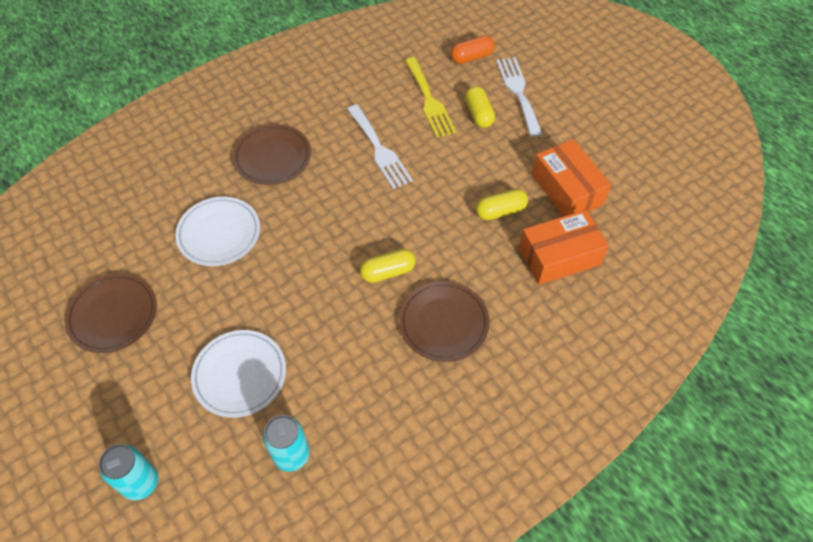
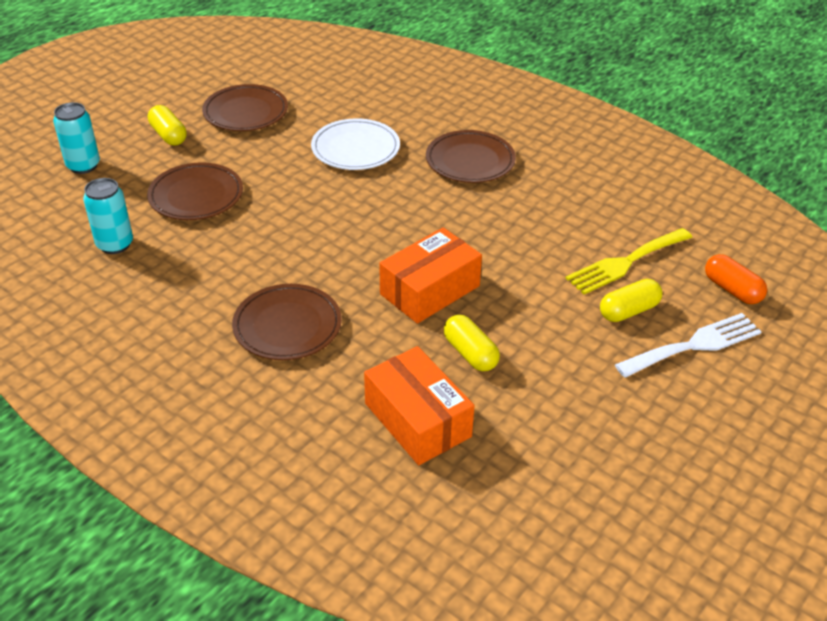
camera: 75 degrees right, 15 degrees down
(240, 375) = (196, 196): white plate -> brown plate
(379, 149) = (521, 235): white fork -> none
(388, 272) = (345, 271): yellow capsule -> yellow capsule (168, 135)
(567, 189) = (537, 416): orange box -> orange box (430, 290)

